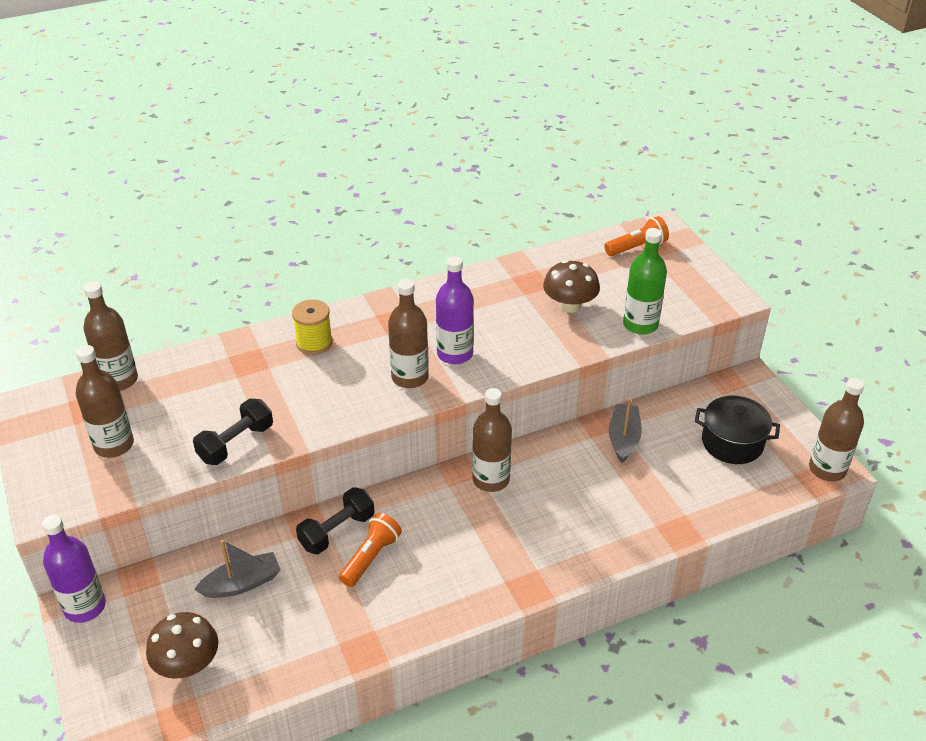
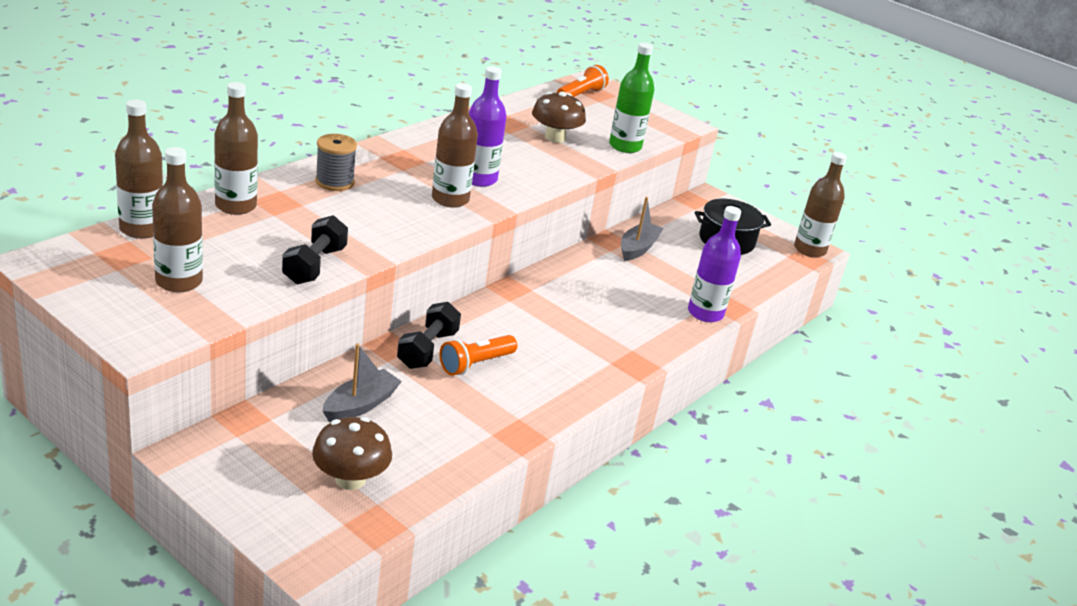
camera: 30 degrees left, 10 degrees down
(85, 607) = (198, 453): purple bottle -> purple bottle (705, 313)
(314, 343) = (334, 182): yellow spool -> grey spool
(371, 557) = (475, 364): orange flashlight -> orange flashlight turned 135 degrees counterclockwise
(491, 479) = (544, 291): brown bottle -> brown bottle (236, 206)
(623, 439) = (638, 248): grey boat -> grey boat turned 45 degrees clockwise

